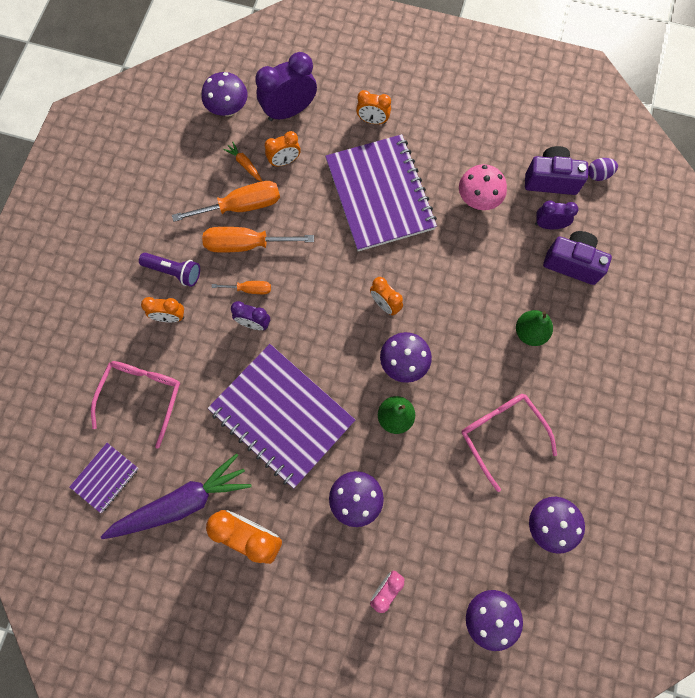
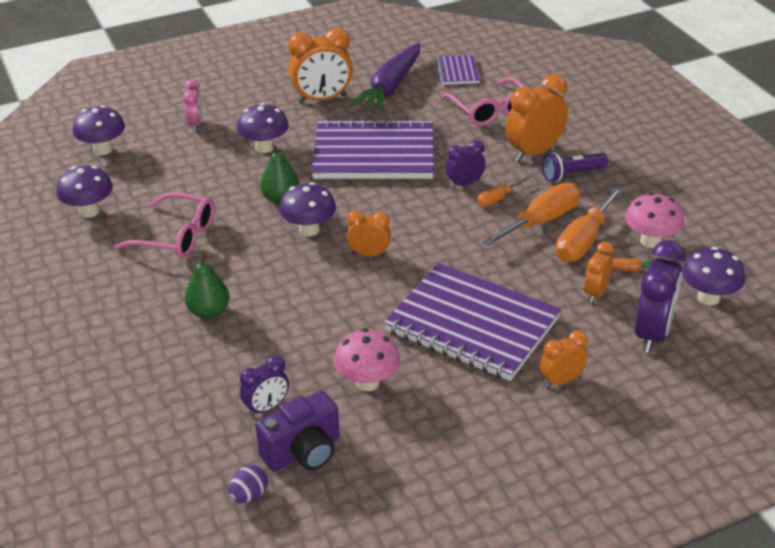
camera: 140 degrees right, 35 degrees down
(170, 317) = (534, 152): orange clock -> orange clock, size x1.73
(203, 173) = (650, 241): none -> pink mushroom
(572, 263) = (210, 390): purple camera -> none

